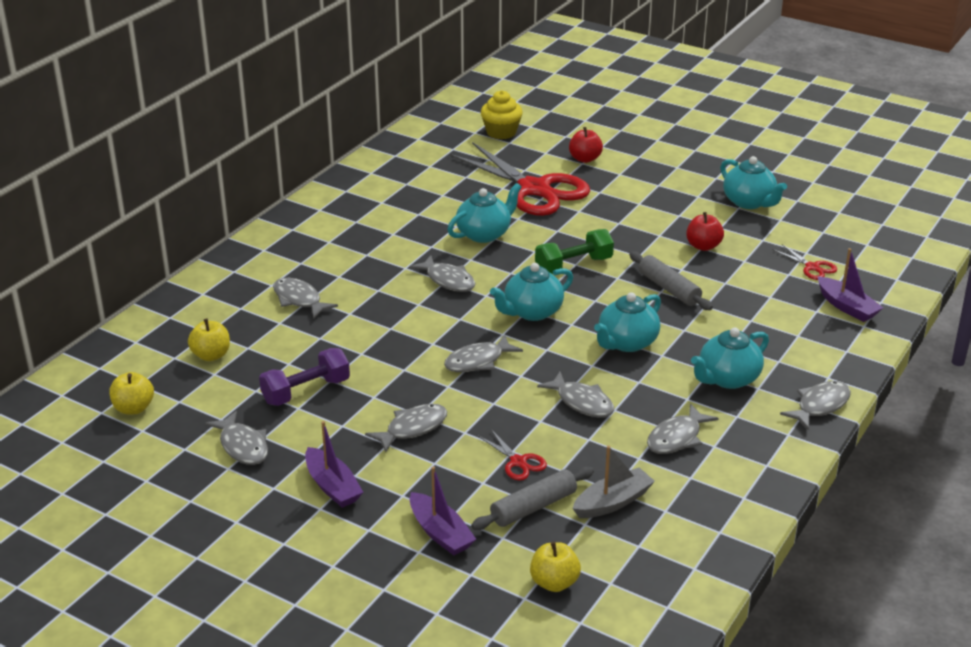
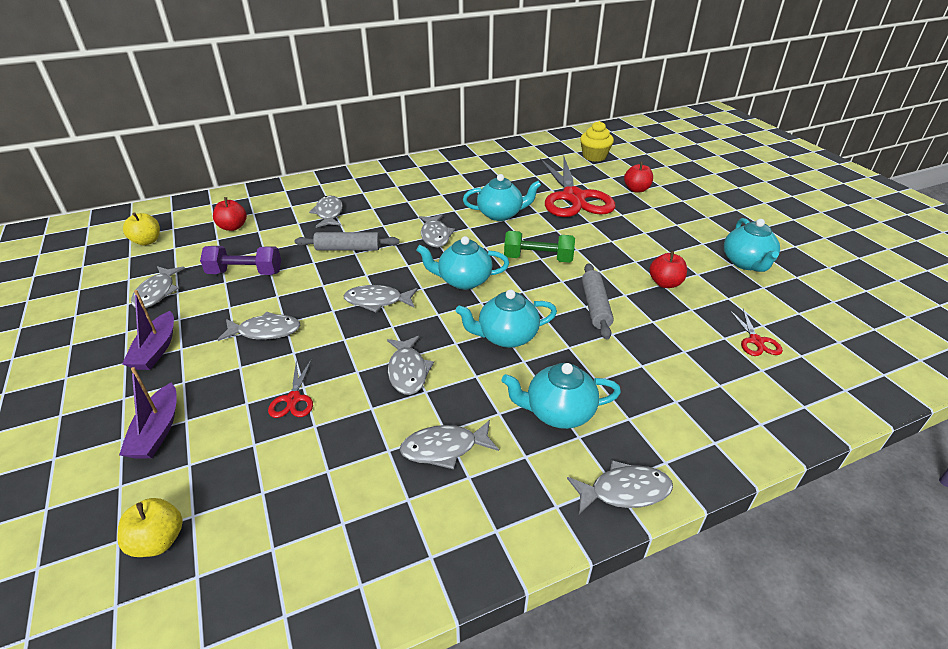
camera: 35 degrees right, 5 degrees up
(211, 355) = (233, 227): yellow apple -> red apple
(533, 507) = (248, 449): grey rolling pin -> grey rolling pin (348, 249)
(612, 502) = (311, 484): grey boat -> none
(847, 307) = (759, 395): purple boat -> none

